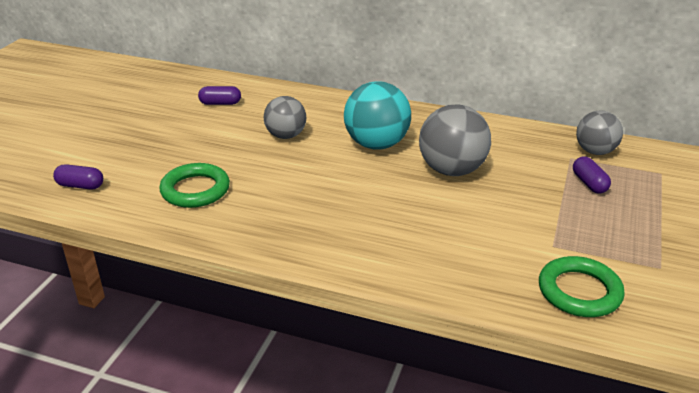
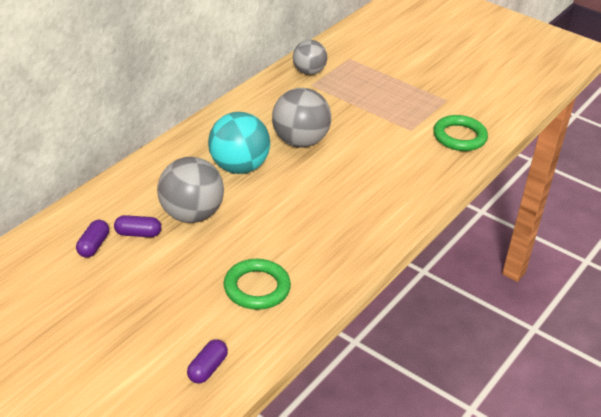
camera: 75 degrees left, 5 degrees up
(286, 136) = (191, 215): grey ball -> grey ball, size x1.54
(589, 183) = (348, 90): purple capsule -> purple capsule (138, 234)

